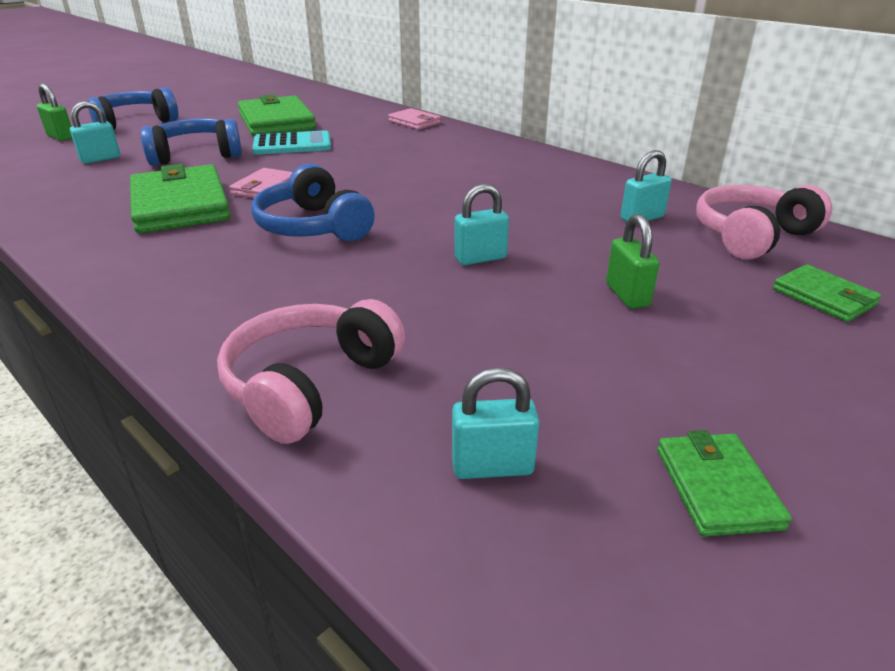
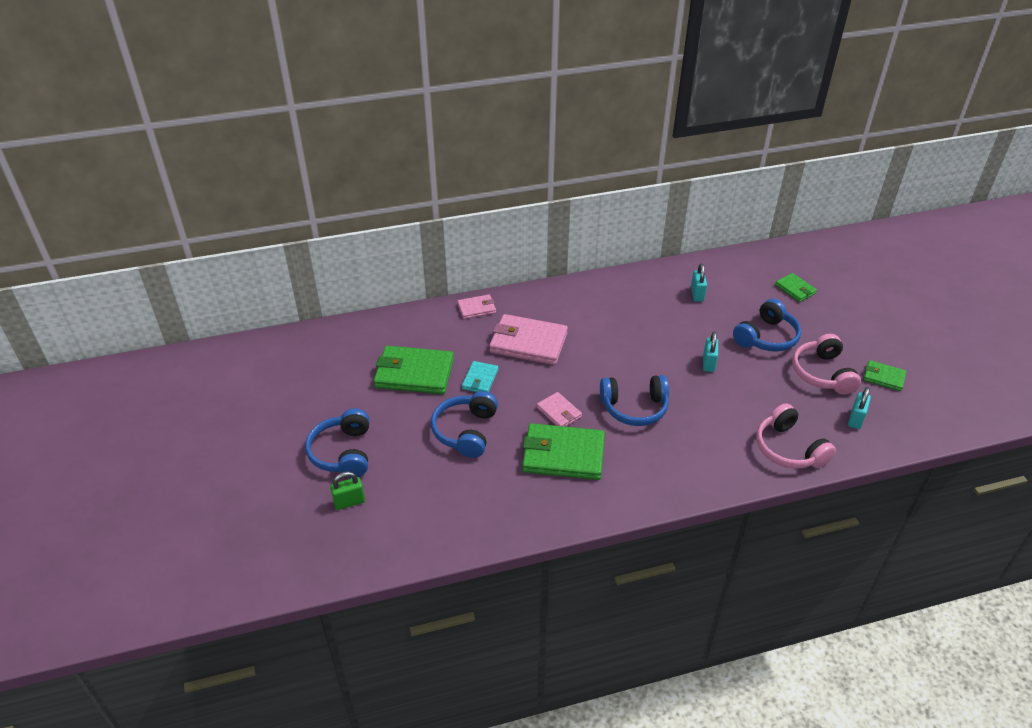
camera: 60 degrees left, 10 degrees up
(100, 159) = (434, 483): turquoise padlock -> none
(292, 144) = (480, 379): turquoise calculator -> turquoise wallet
(383, 151) = (528, 343): none -> pink wallet
(627, 295) = (766, 337): green padlock -> blue headphones
(751, 236) = (735, 274): pink headphones -> pink headphones (822, 373)
(824, 297) = (795, 289): green wallet -> green wallet turned 60 degrees clockwise

